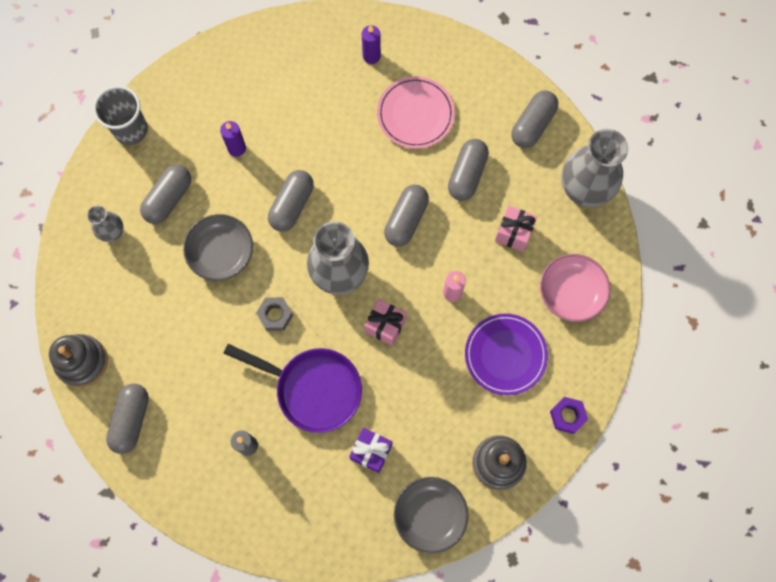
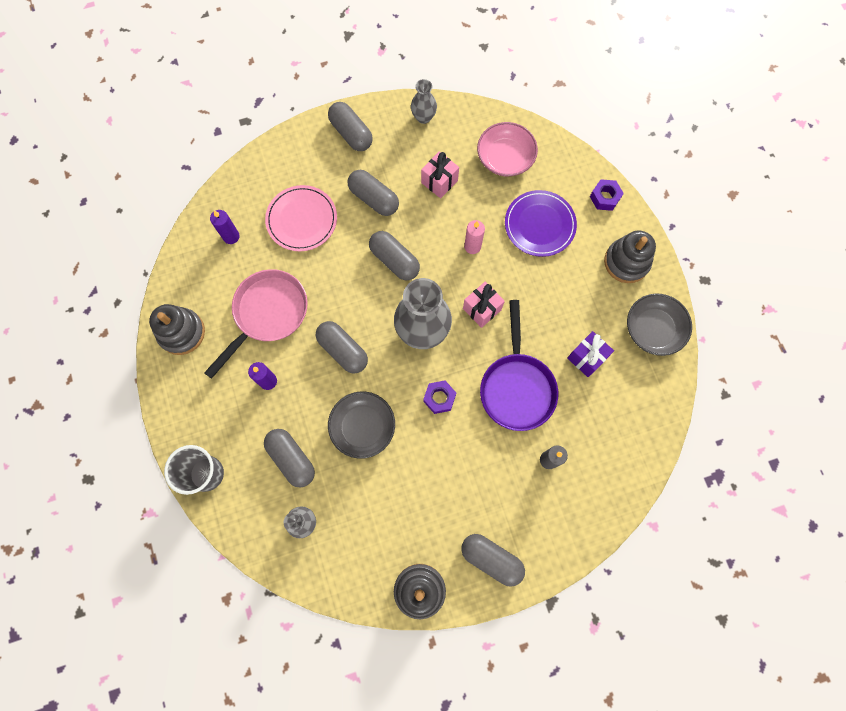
camera: 70 degrees left, 0 degrees up
(257, 52) = (181, 332): none -> grey stacking toy
(275, 315) = (439, 398): grey nut -> purple nut
(304, 121) = (268, 314): none -> pink pan
(313, 389) = (516, 387): purple pan -> purple pan turned 135 degrees clockwise
(583, 190) = (423, 117): grey vase -> grey vase, size x0.51

